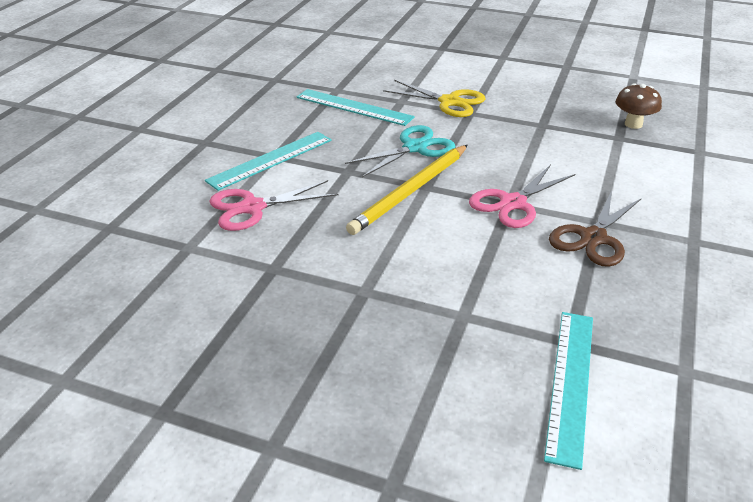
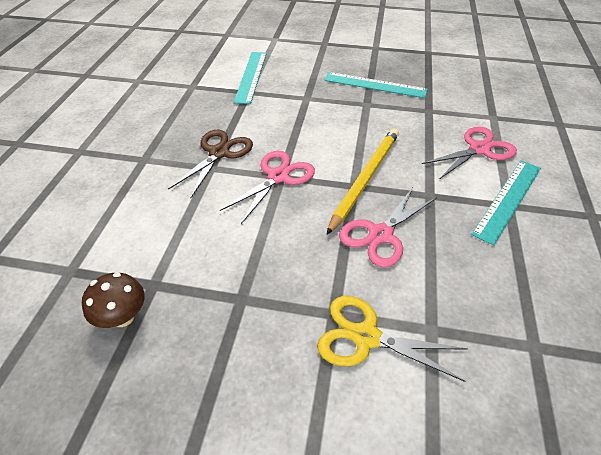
camera: 170 degrees right, 10 degrees up
(354, 107) = (484, 303): turquoise ruler -> turquoise ruler (375, 85)
(415, 148) = (380, 234): turquoise scissors -> pink scissors

